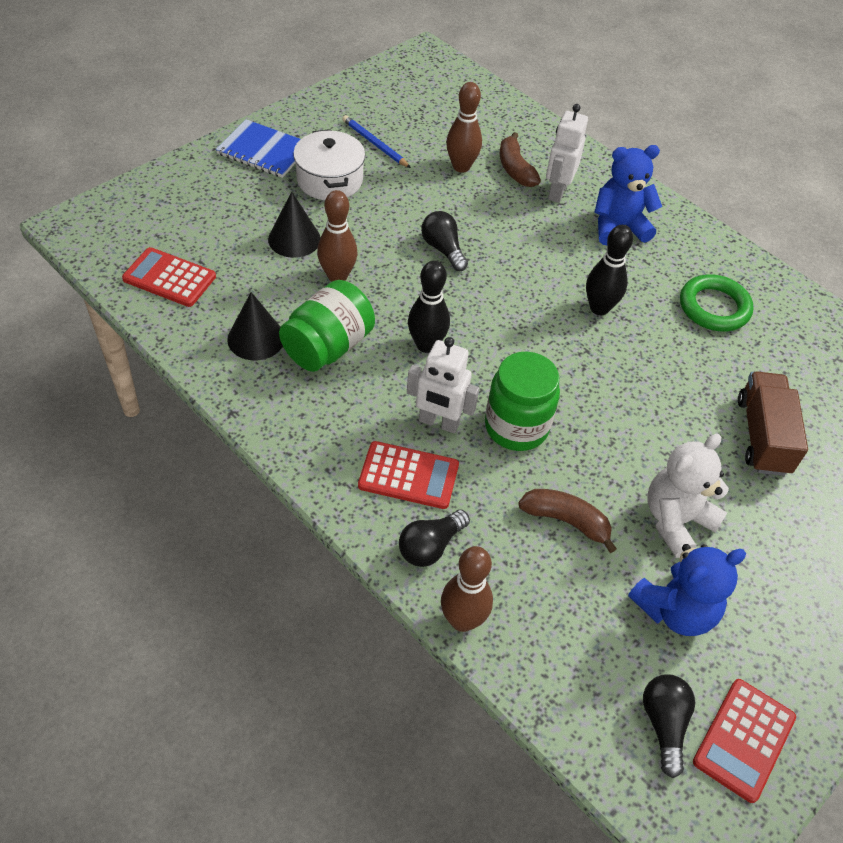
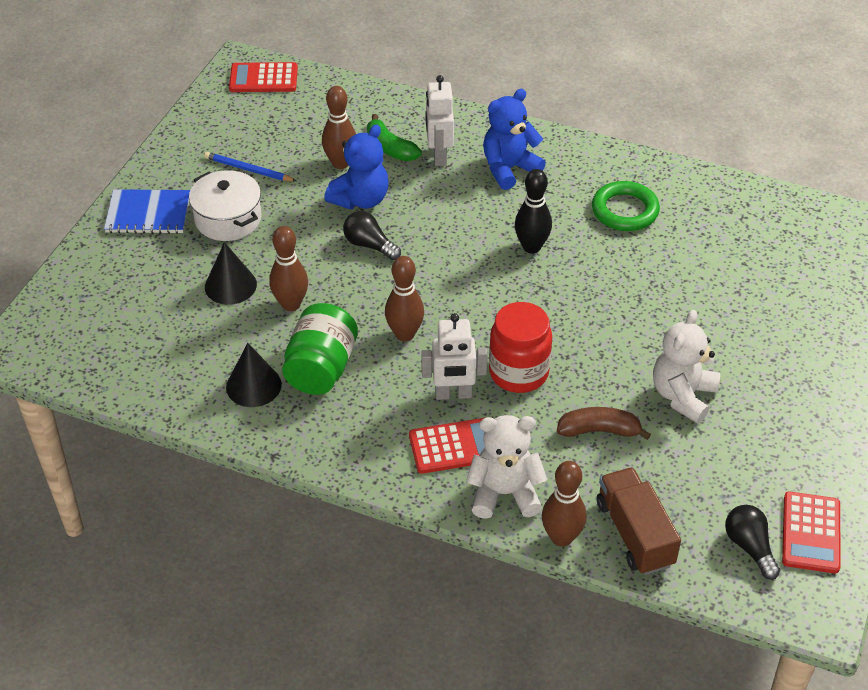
camera: 20 degrees left, 5 degrees down
(169, 278) = (139, 363): red calculator -> red calculator (263, 78)
(426, 345) = (405, 334): black bowling pin -> brown bowling pin
(430, 546) = (504, 493): black light bulb -> white teddy bear
(515, 169) = (390, 148): brown banana -> green banana
(516, 427) = (518, 372): green jar -> red jar
(675, 610) = (716, 463): blue teddy bear -> blue teddy bear (360, 199)
(762, 436) = (715, 303): brown truck -> brown truck (634, 533)

